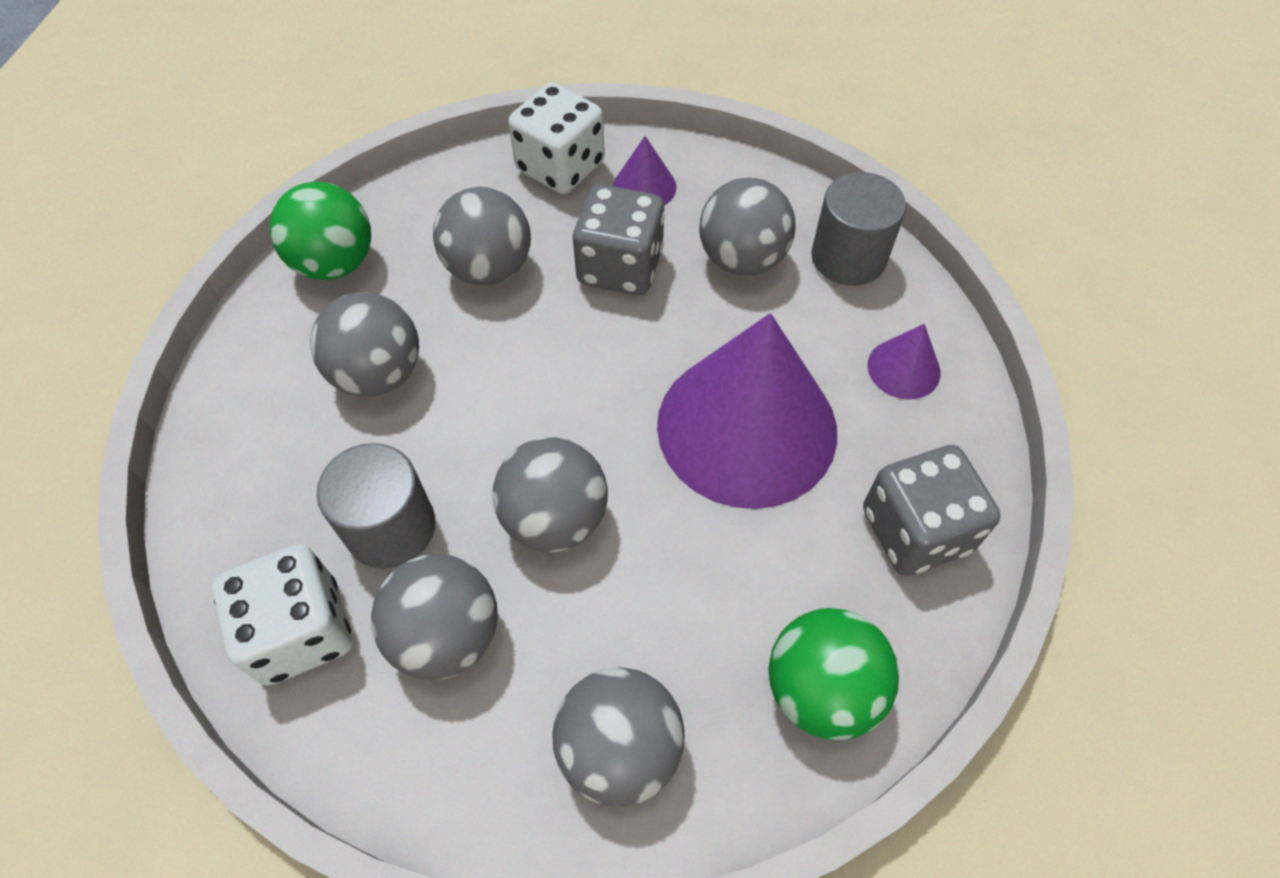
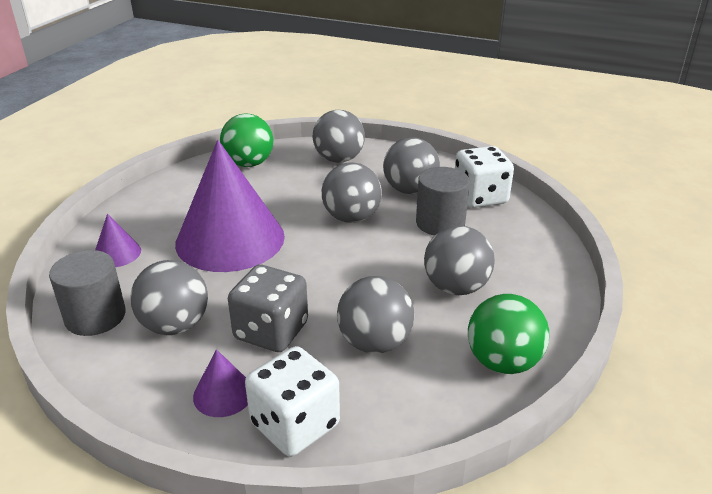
camera: 170 degrees left, 25 degrees down
(915, 530) = (170, 197): grey dice -> none

